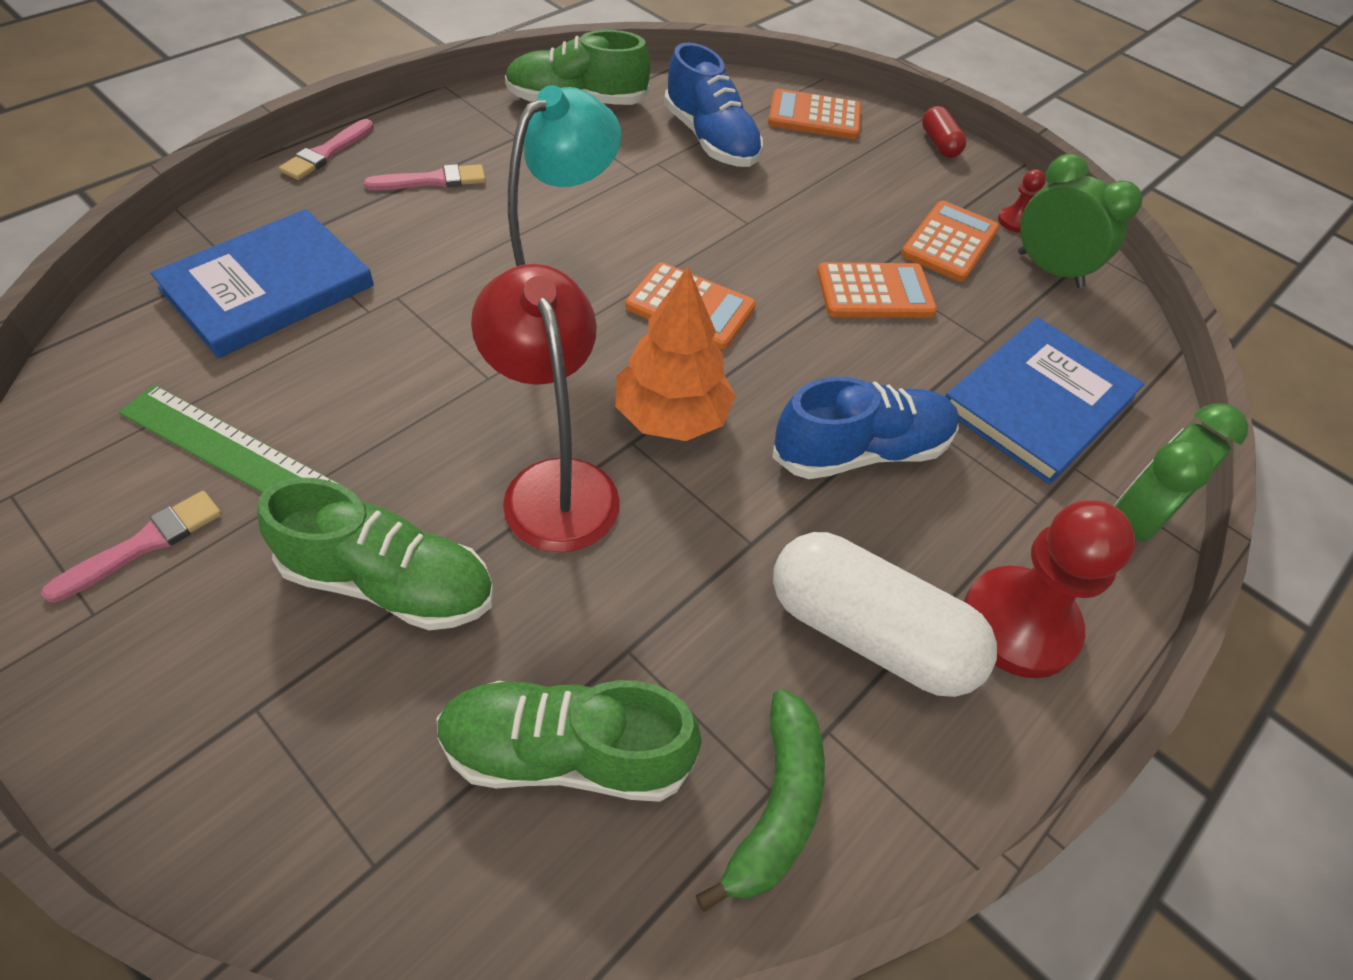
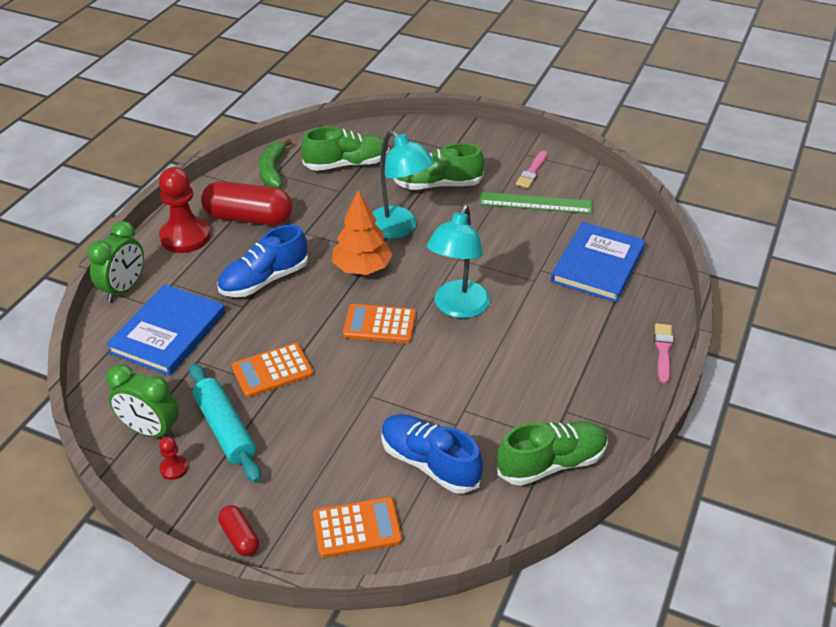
camera: 165 degrees right, 10 degrees down
(432, 180) = (584, 354): pink brush -> none
(554, 484) = (399, 228): red lamp -> turquoise lamp
(869, 633) = (248, 218): white capsule -> red capsule
(949, 242) = (225, 429): orange calculator -> turquoise rolling pin

